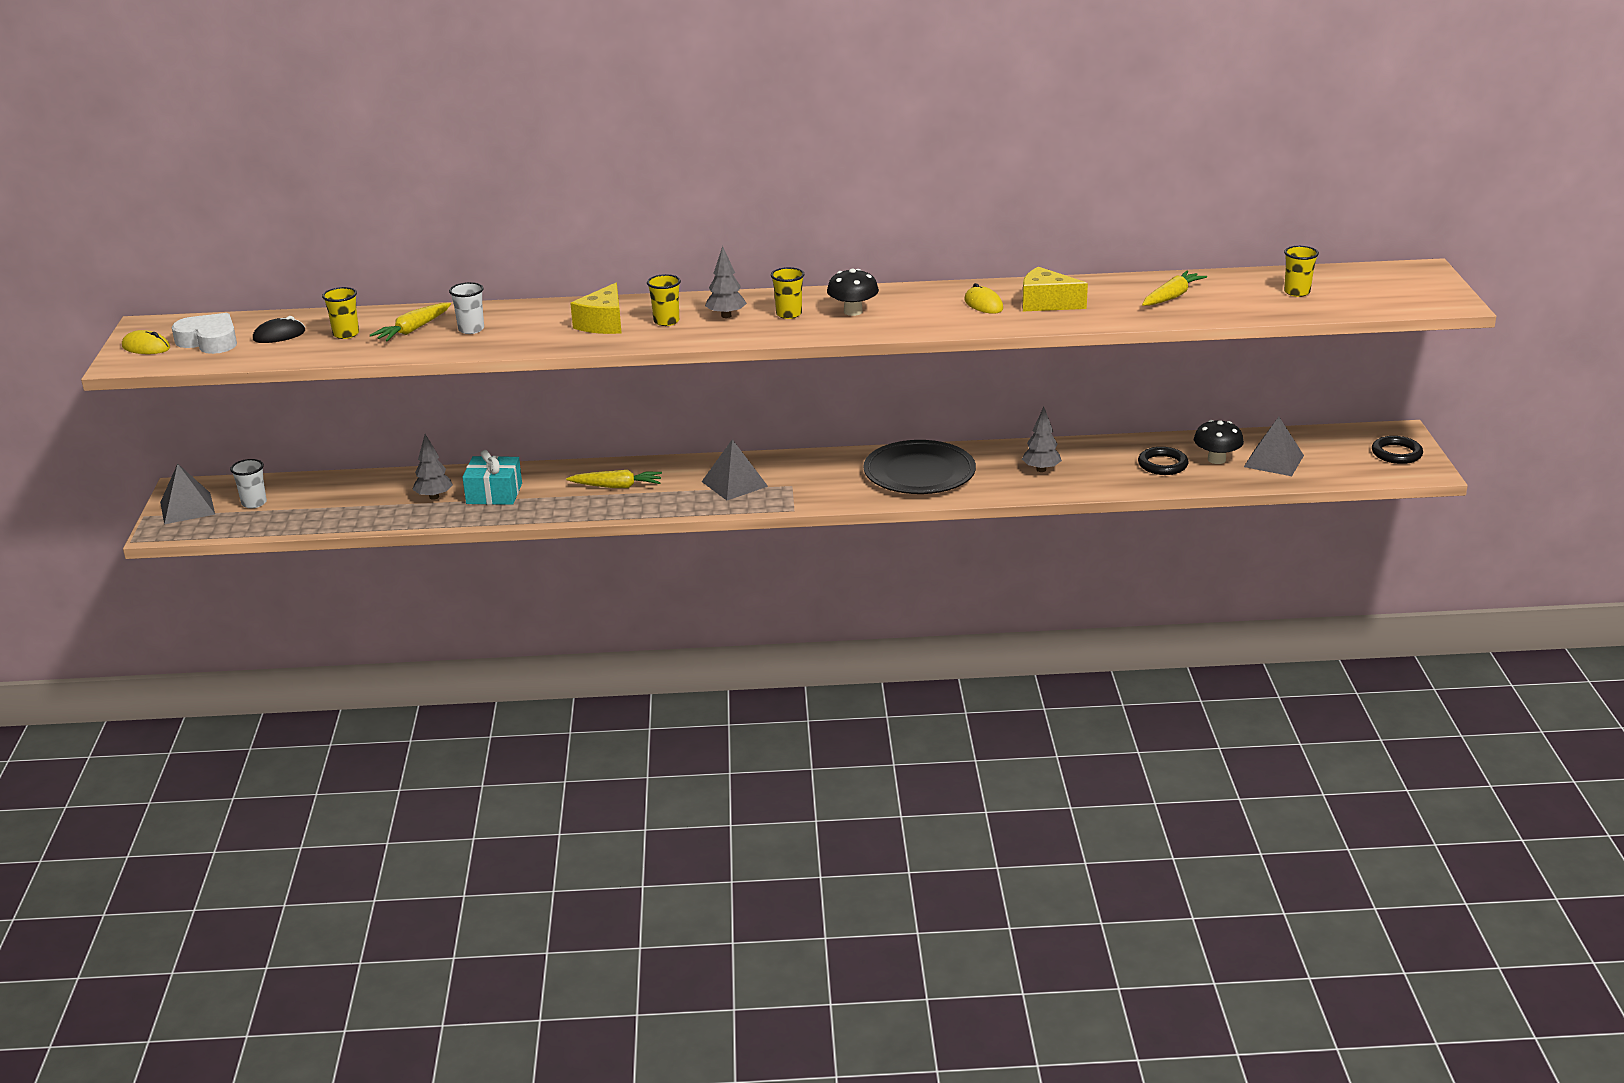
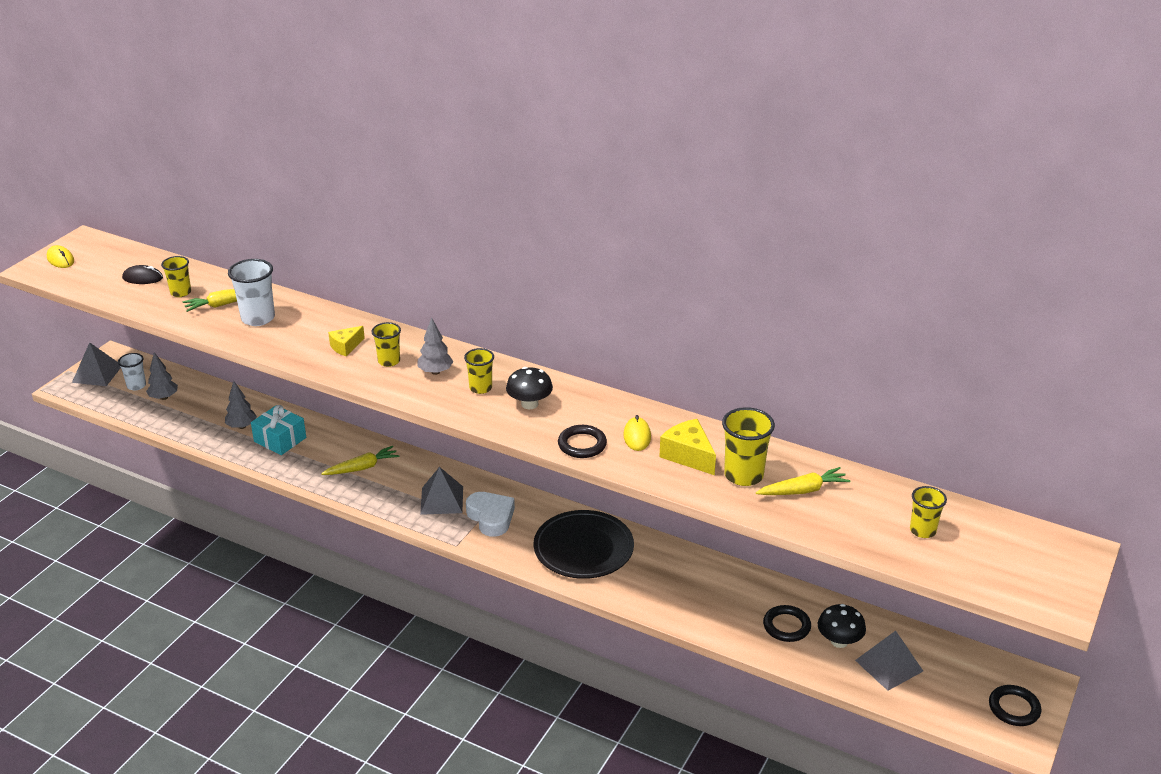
camera: 30 degrees right, 5 degrees up
(209, 341) = (100, 267): white heart -> white heart (491, 517)
(471, 329) = (258, 318): white cup -> white cup, size x1.58
(603, 324) = (346, 346): yellow cheese -> yellow cheese, size x0.65
(617, 486) = (362, 467): yellow carrot -> yellow carrot turned 60 degrees counterclockwise
(942, 323) = (582, 444): none -> black ring
(1041, 469) = (681, 587): grey tree -> grey tree (164, 397)
(1110, 302) = (743, 475): none -> yellow cup

